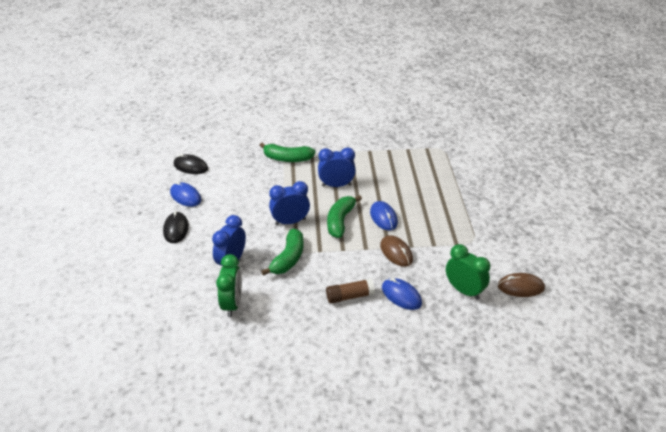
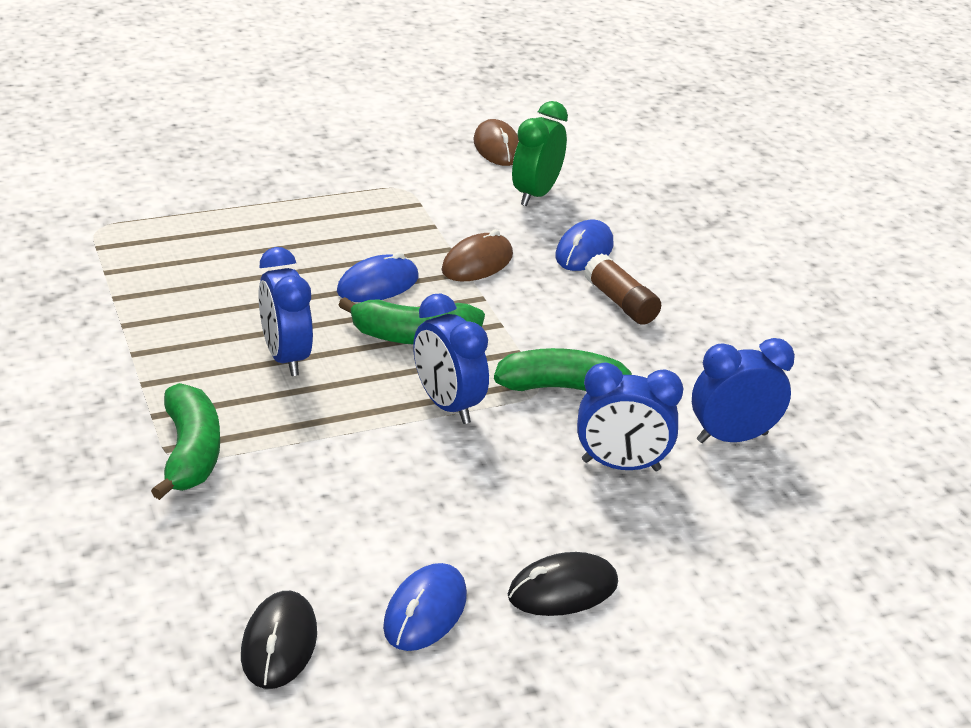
camera: 110 degrees left, 5 degrees down
(232, 304) = (732, 438): green clock -> blue clock

